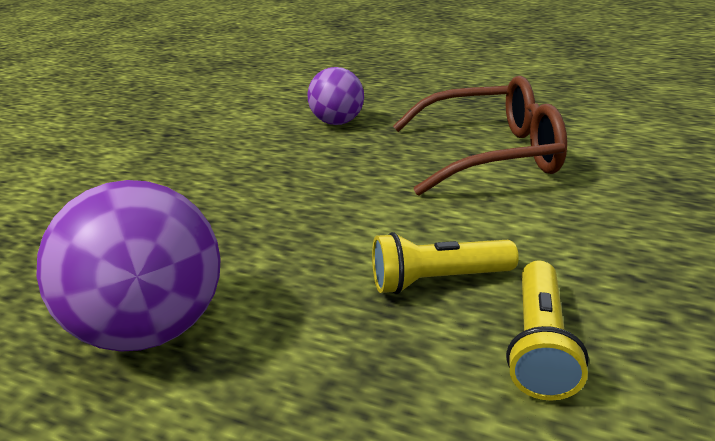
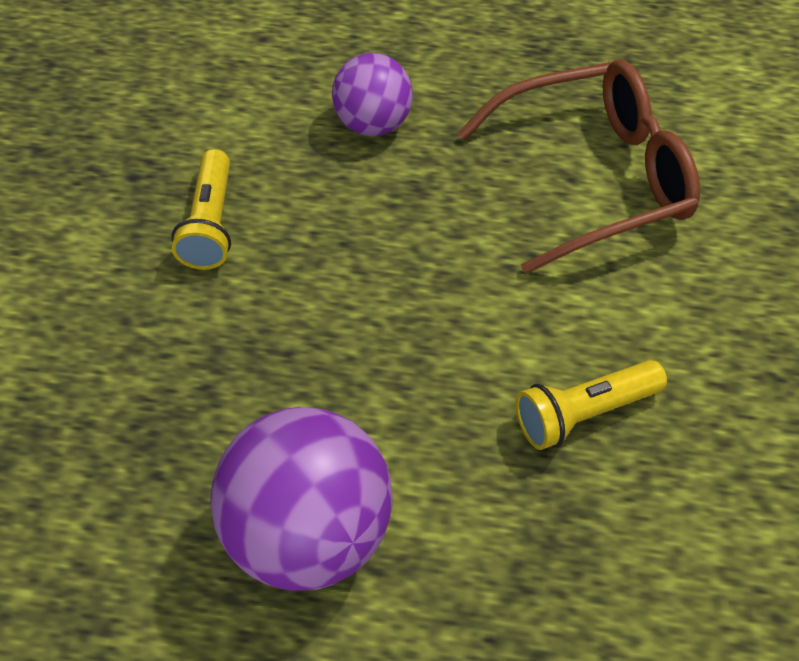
camera: 15 degrees left, 25 degrees up
(539, 344) = (697, 483): yellow flashlight -> yellow flashlight (211, 224)

